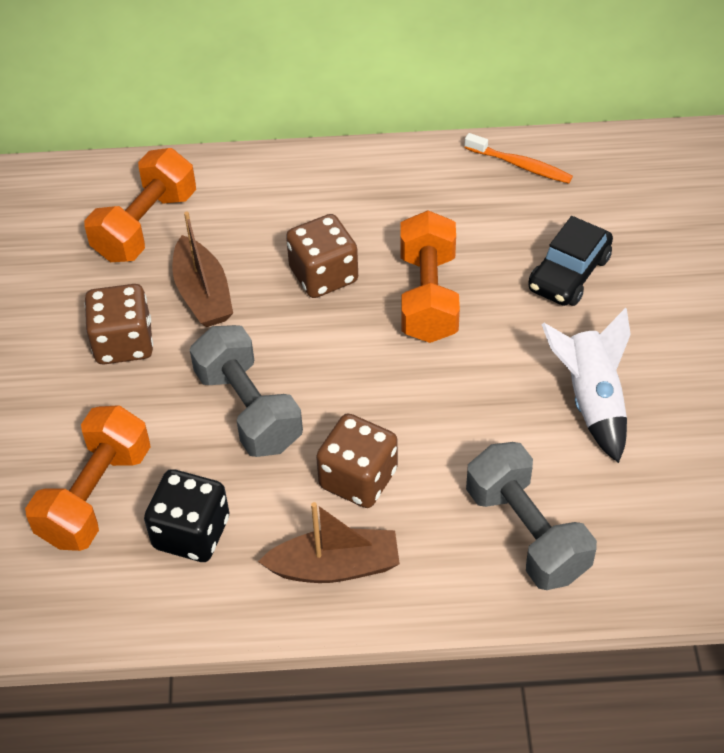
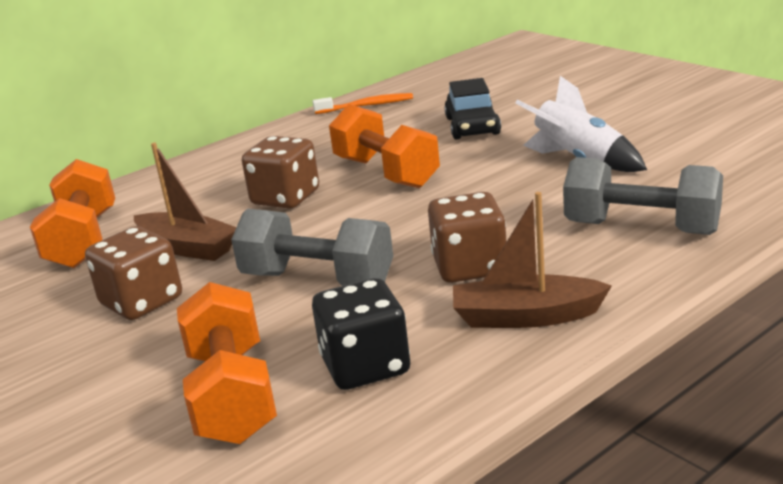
camera: 35 degrees left, 25 degrees down
(334, 566) = (526, 316): brown boat -> brown boat turned 135 degrees counterclockwise

